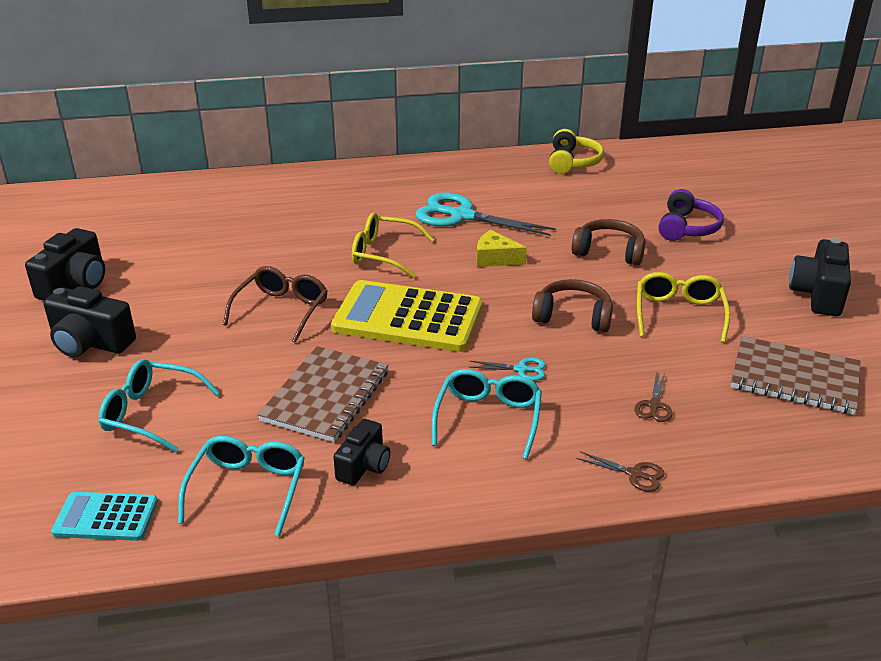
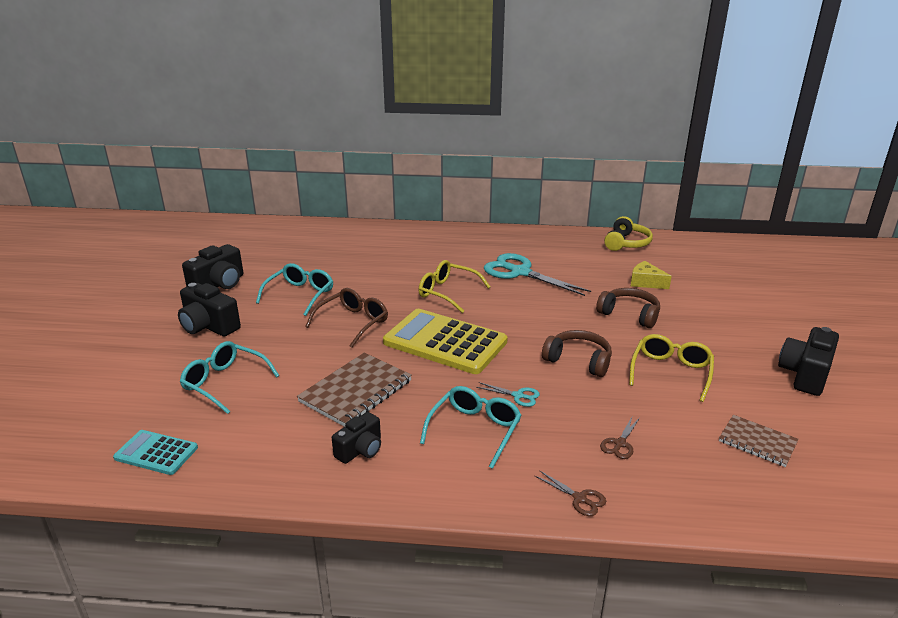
camera: 15 degrees right, 5 degrees down
(248, 488) = (266, 451): turquoise glasses -> turquoise glasses (300, 295)
(495, 258) = (533, 307): yellow cheese -> yellow cheese (646, 282)
(687, 228) = (704, 305): purple headphones -> none
(794, 378) = (757, 442): brown notebook -> brown notebook, size x0.62

